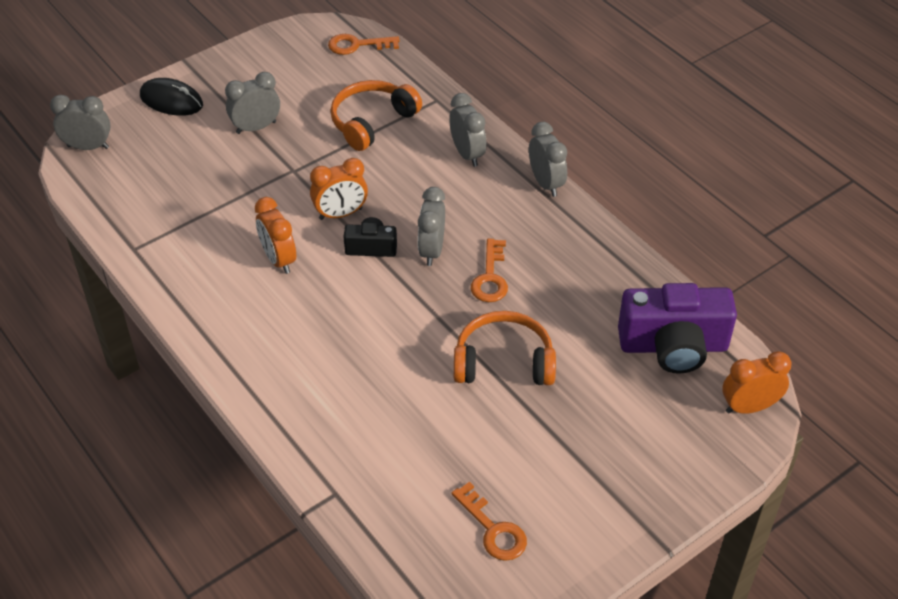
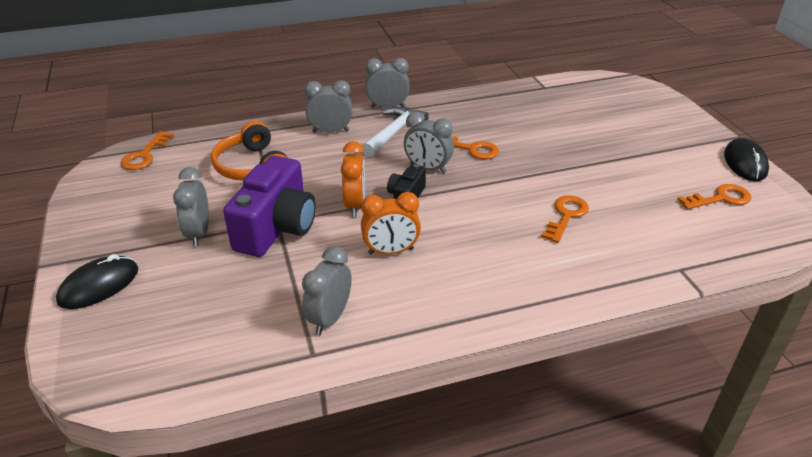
camera: 70 degrees left, 10 degrees down
(88, 147) = (110, 370): grey clock -> grey clock (329, 318)
(392, 383) = (566, 216): none -> orange key
(491, 204) = (394, 132): none -> white hammer
(503, 362) = (559, 161): orange headphones -> none
(595, 557) = (745, 163): none -> black mouse
(673, 346) = (567, 97): purple camera -> purple camera (277, 228)
(749, 407) = (625, 86): orange clock -> none

